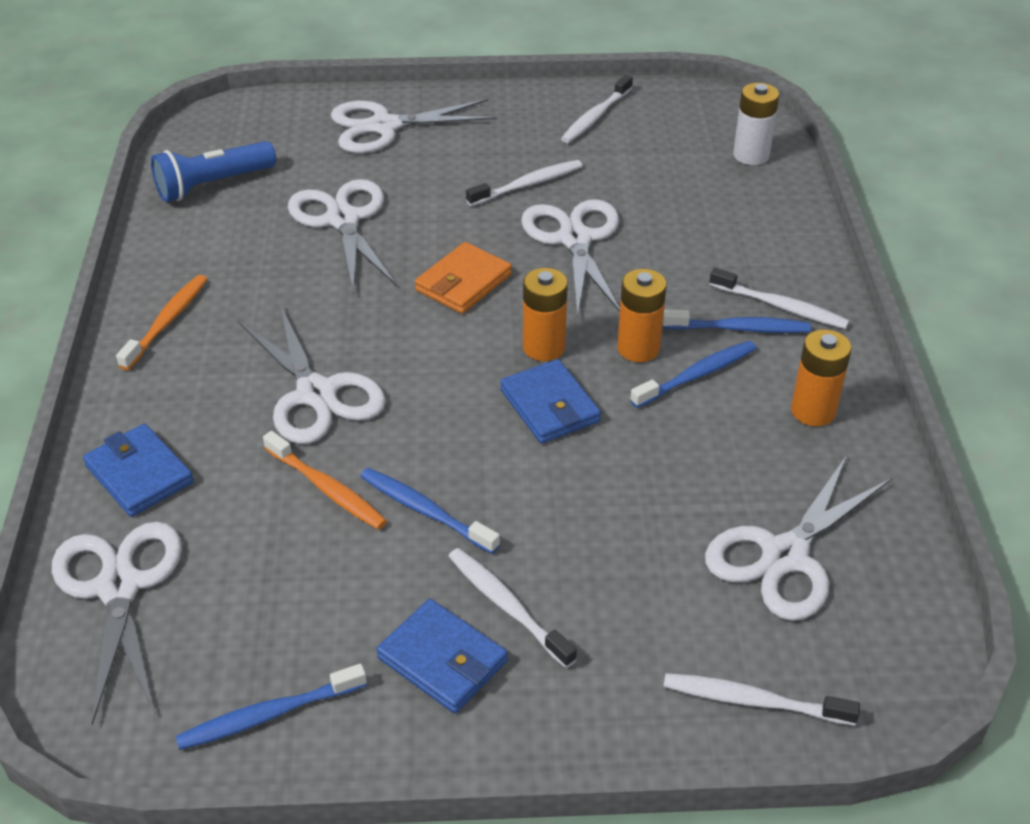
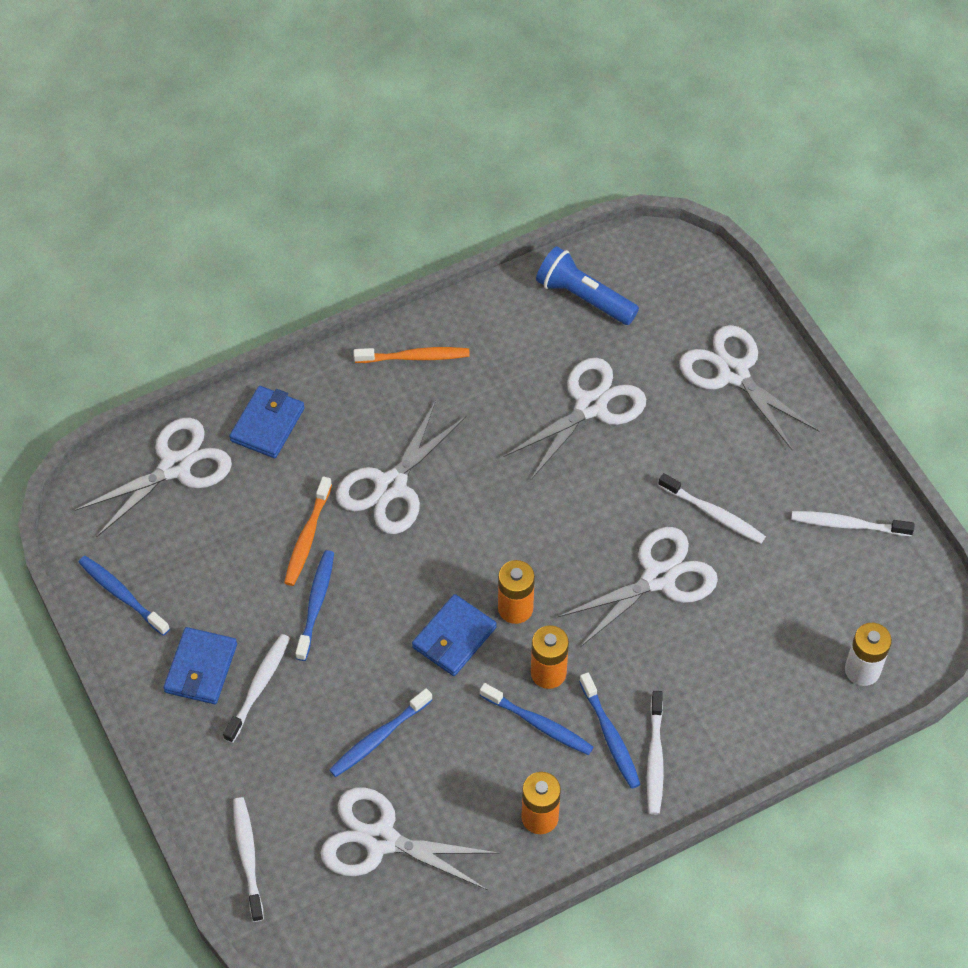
camera: 65 degrees right, 15 degrees up
(463, 282) = (561, 523): orange wallet -> none
(644, 512) = (379, 738): none -> blue toothbrush

